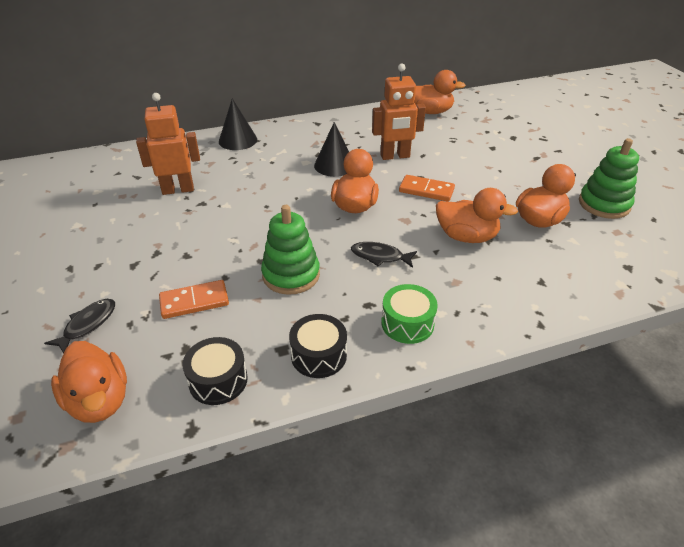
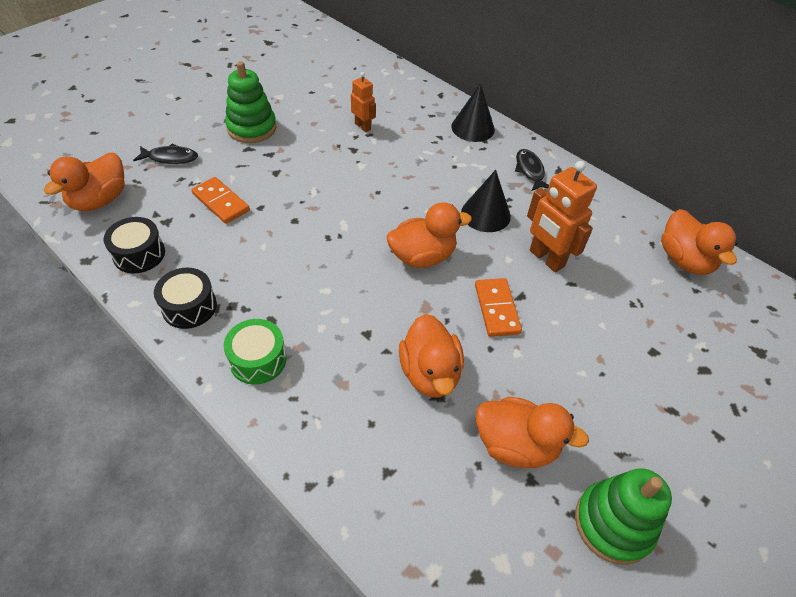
camera: 60 degrees right, 10 degrees up
(178, 189) = (363, 126): orange robot -> orange robot, size x0.59
(291, 275) = (285, 248): green stacking toy -> green stacking toy (252, 128)
(380, 256) = (349, 305): black fish -> black fish (530, 170)

